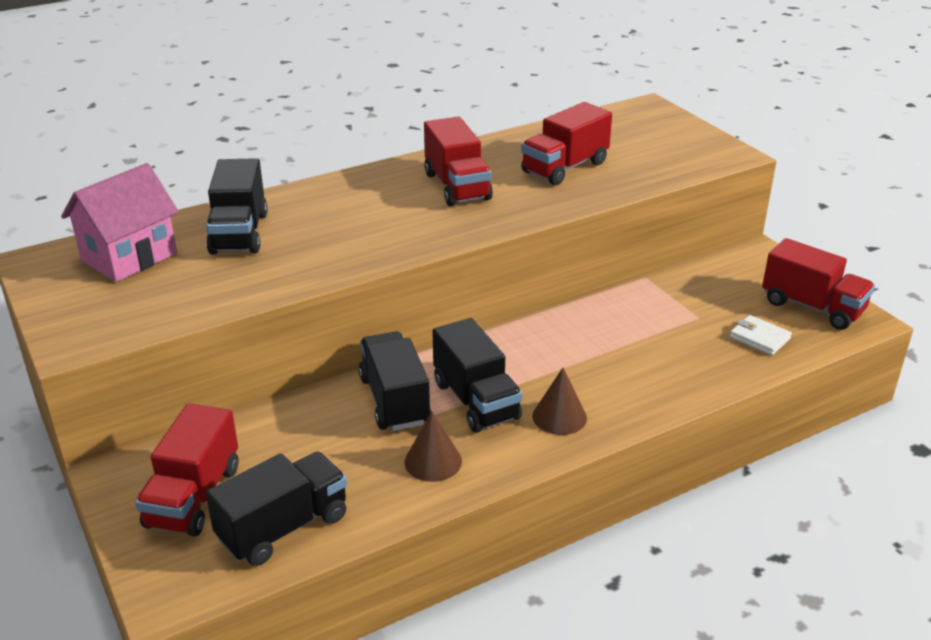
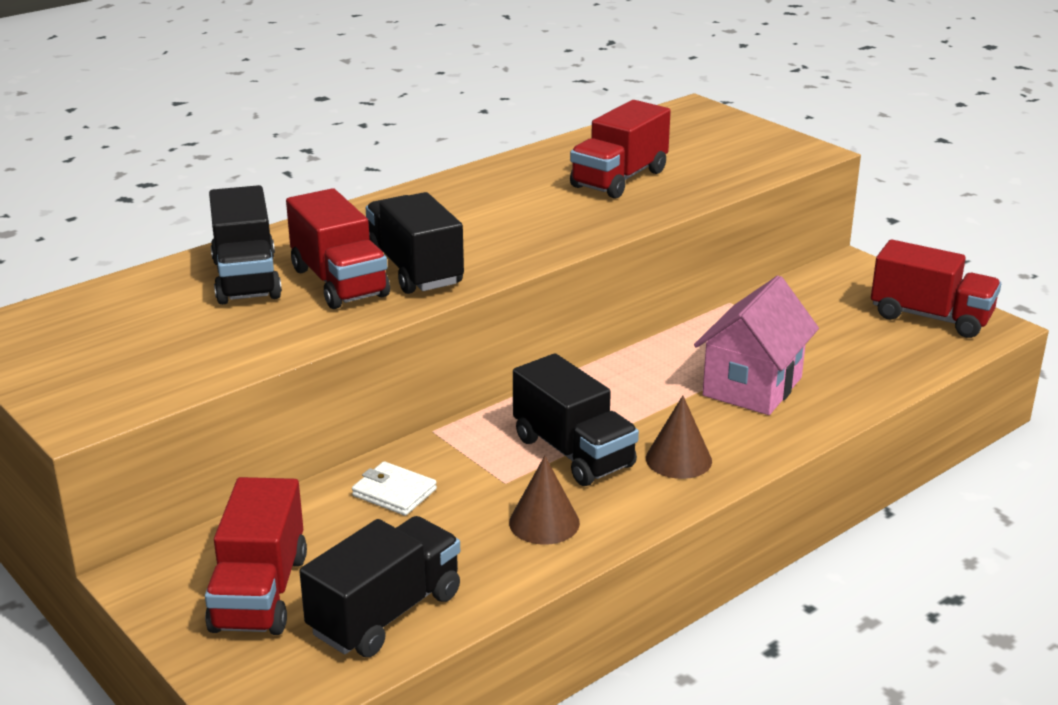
camera: 10 degrees left, 5 degrees down
(129, 257) = (114, 316): pink house -> pink house (752, 386)
(394, 400) = (474, 462): black truck -> black truck (414, 270)
(457, 186) = (497, 208): red truck -> red truck (339, 282)
(759, 338) = (881, 355): white wallet -> white wallet (394, 492)

